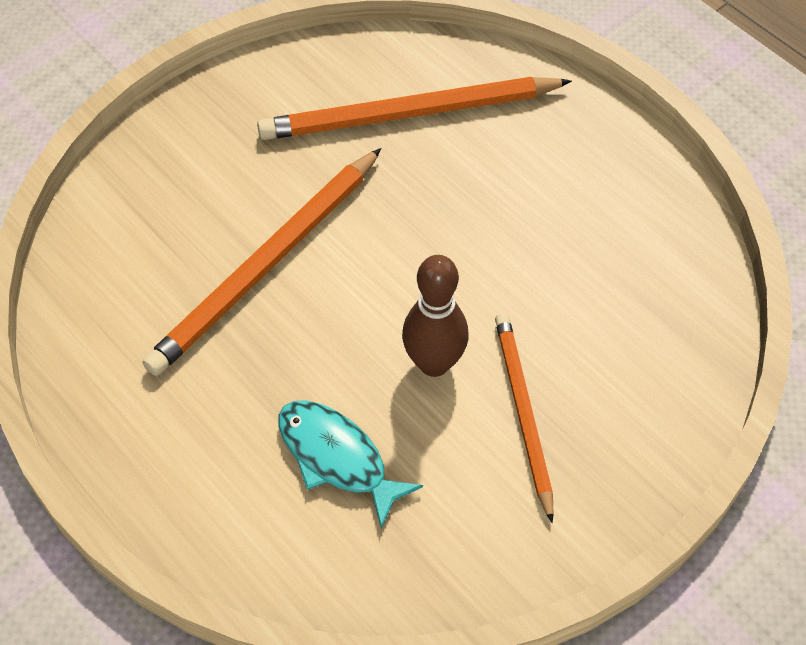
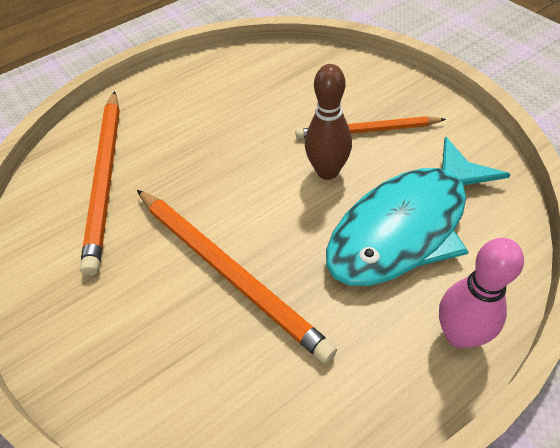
camera: 80 degrees left, 5 degrees down
(177, 505) = (459, 335): none -> pink bowling pin
(337, 458) = (406, 226): turquoise fish -> turquoise fish, size x1.82

